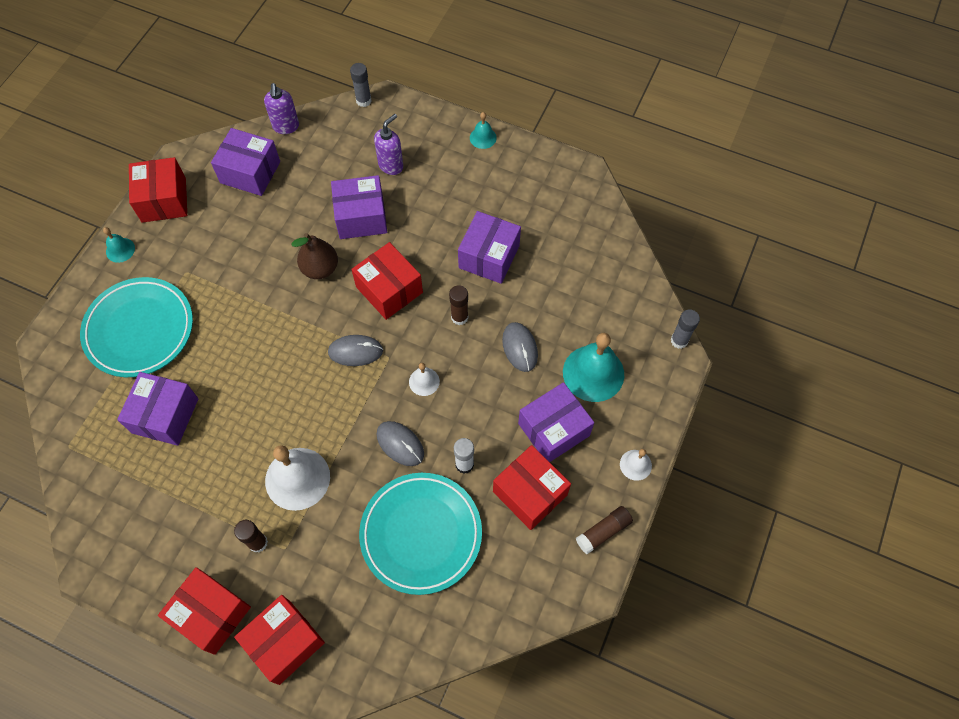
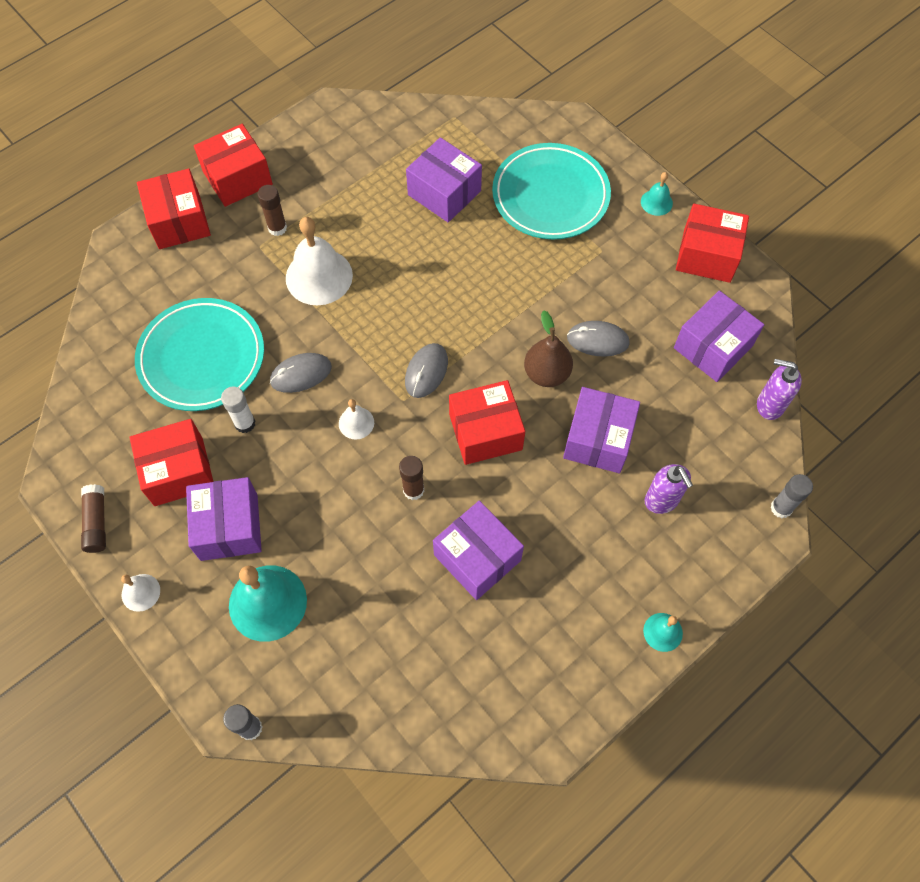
camera: 115 degrees right, 0 degrees up
(519, 348) = (342, 537): grey mouse -> grey mouse (597, 340)

